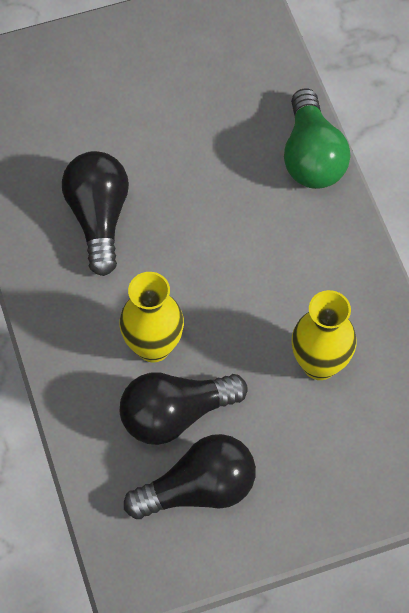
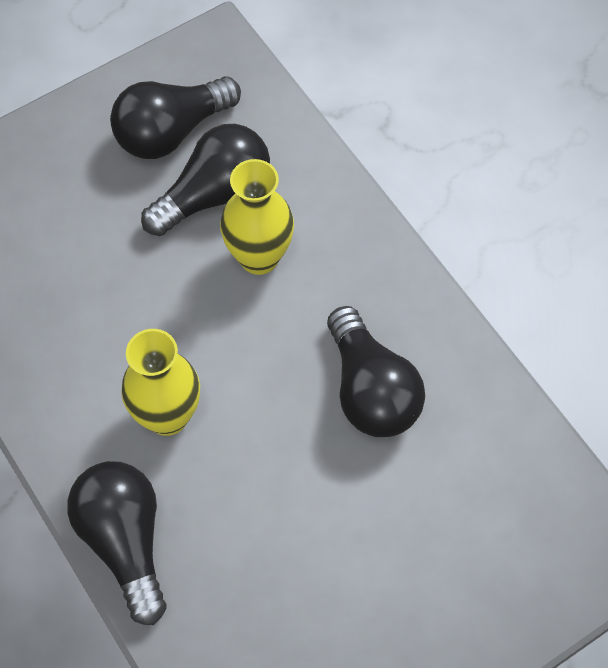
camera: 165 degrees right, 0 degrees up
(312, 156) = (125, 541): green light bulb -> black light bulb
(319, 364) = (69, 282): yellow vase -> yellow vase (167, 416)

